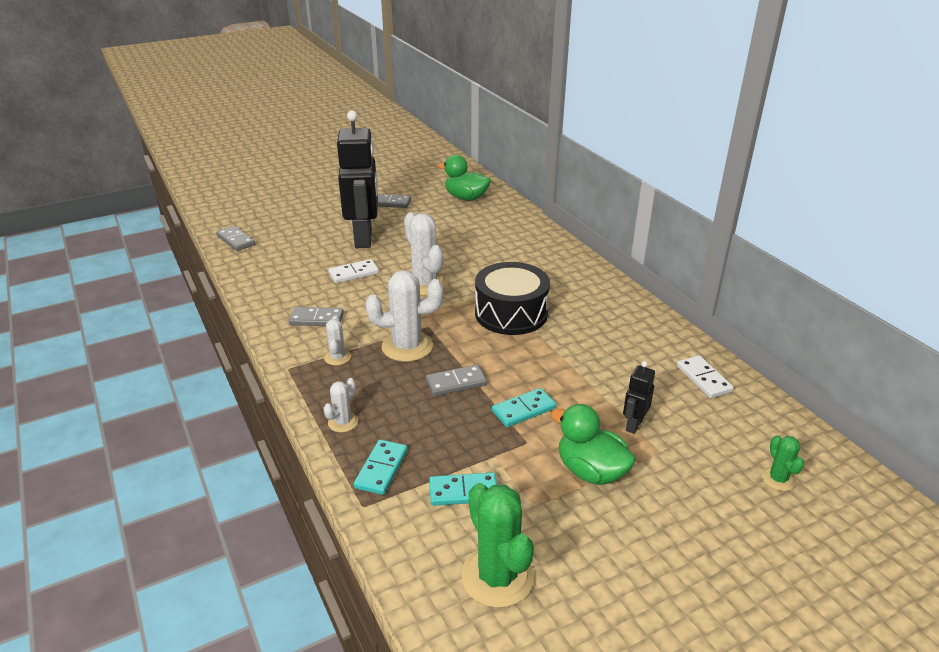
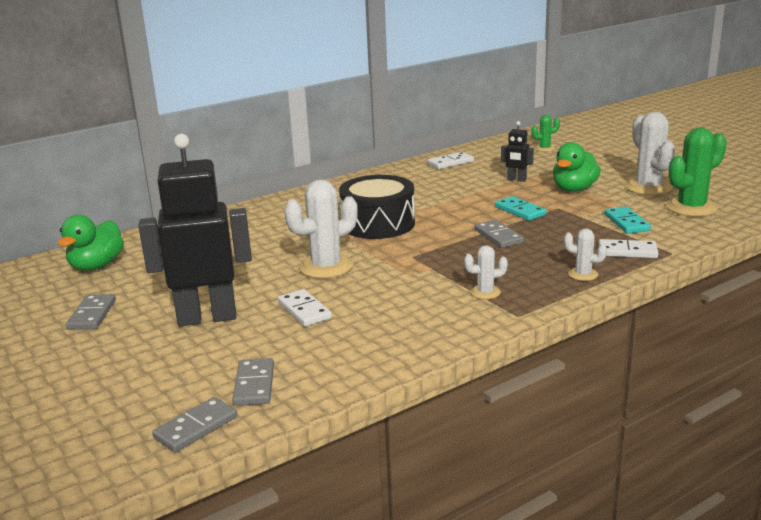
camera: 95 degrees left, 10 degrees down
(317, 319) = (415, 316): grey domino -> grey domino (254, 385)
(381, 469) = (627, 251): turquoise domino -> white domino
(407, 346) = (451, 262): white cactus -> white cactus (648, 187)

